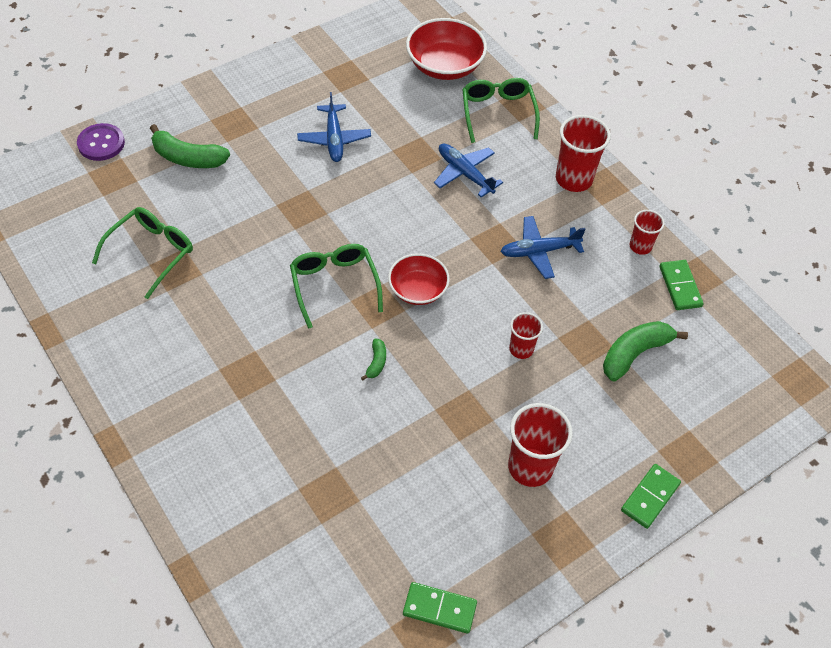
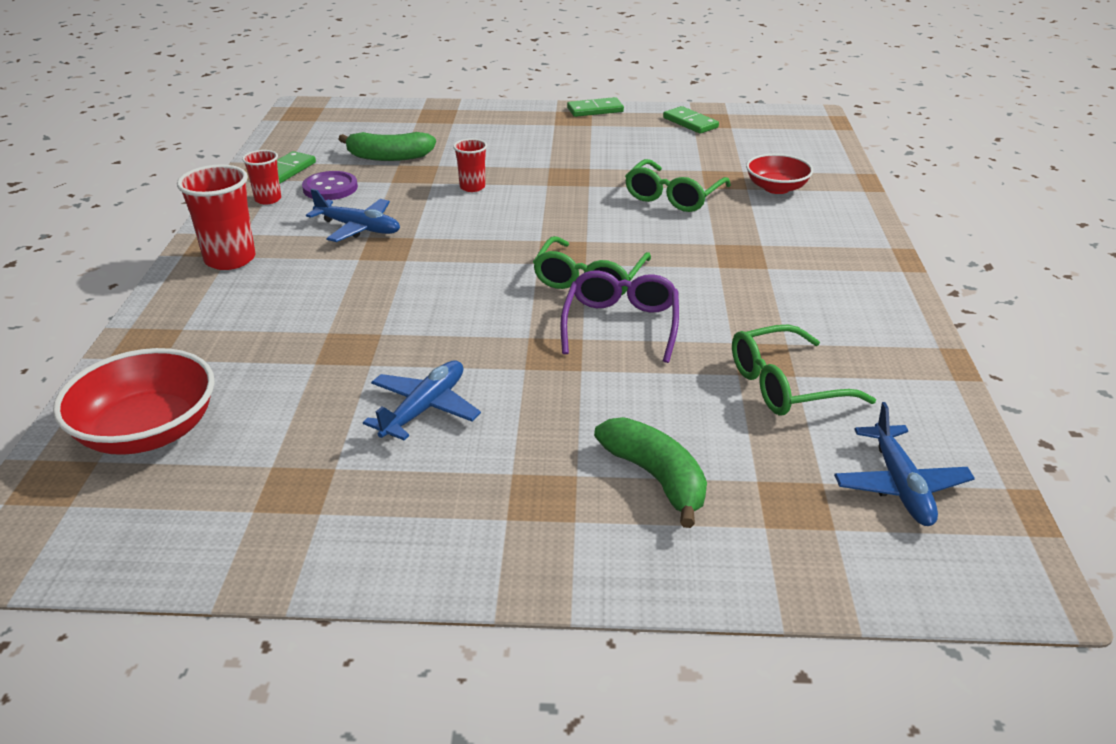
camera: 140 degrees left, 20 degrees down
(101, 143) = (789, 567): purple button -> purple button (330, 188)
(280, 251) = (620, 325): none -> purple glasses
(376, 362) = (608, 221): green banana -> none
(418, 290) = (510, 247): red bowl -> red bowl (776, 188)
(465, 173) = (326, 308): blue plane -> blue plane (900, 485)
(498, 114) = (190, 345): green glasses -> green glasses (673, 196)
(530, 467) = (553, 143): red cup -> none
(650, 497) = (490, 112): green domino -> green domino (595, 110)

